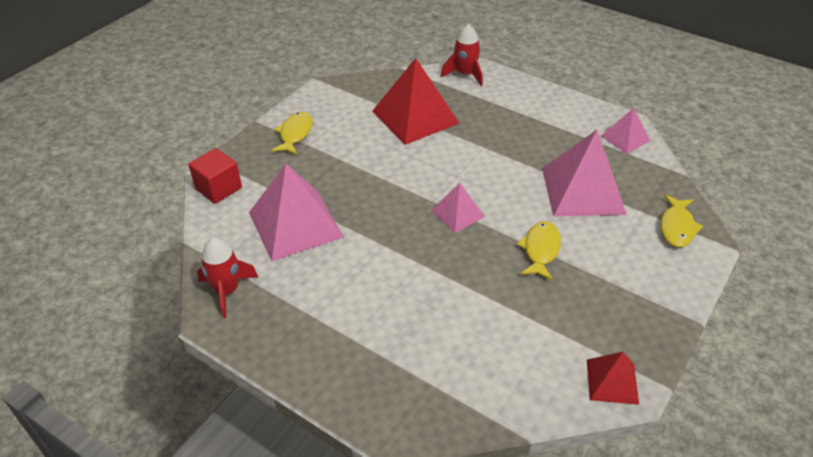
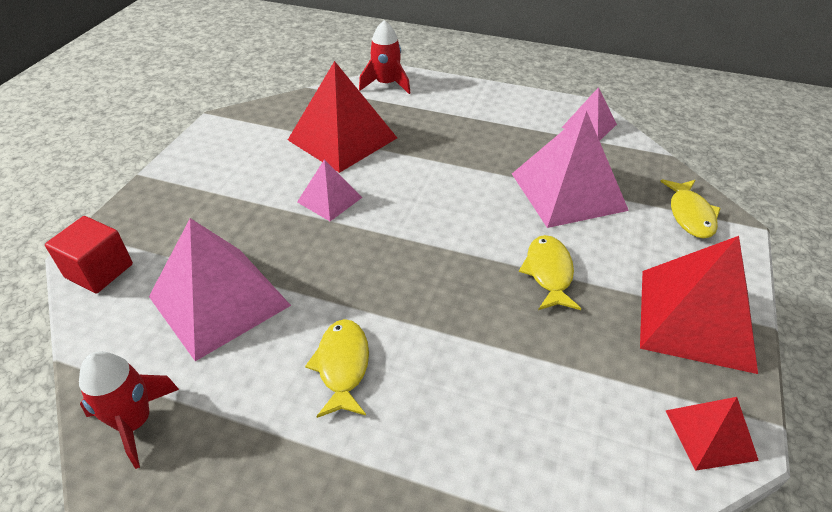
camera: 15 degrees left, 0 degrees up
(295, 134) = (194, 182): yellow fish -> yellow fish (342, 366)
(457, 213) = (431, 246): pink pyramid -> pink pyramid (329, 199)
(641, 304) = (696, 318): none -> red pyramid

